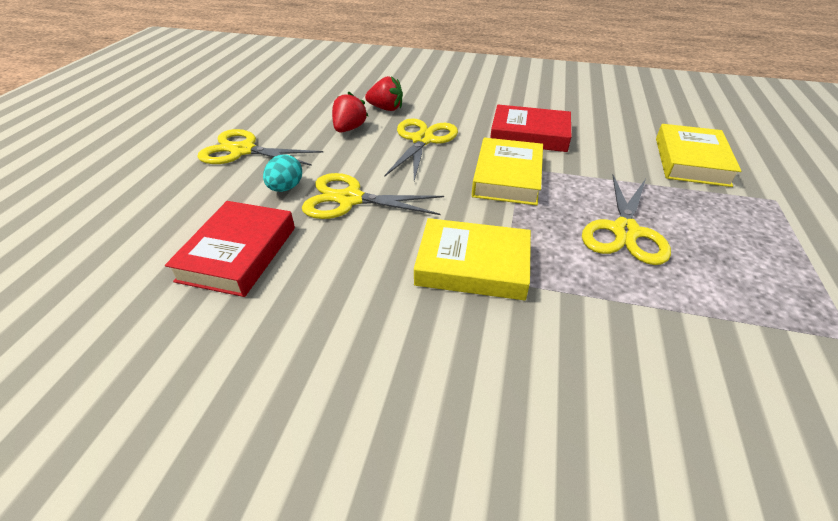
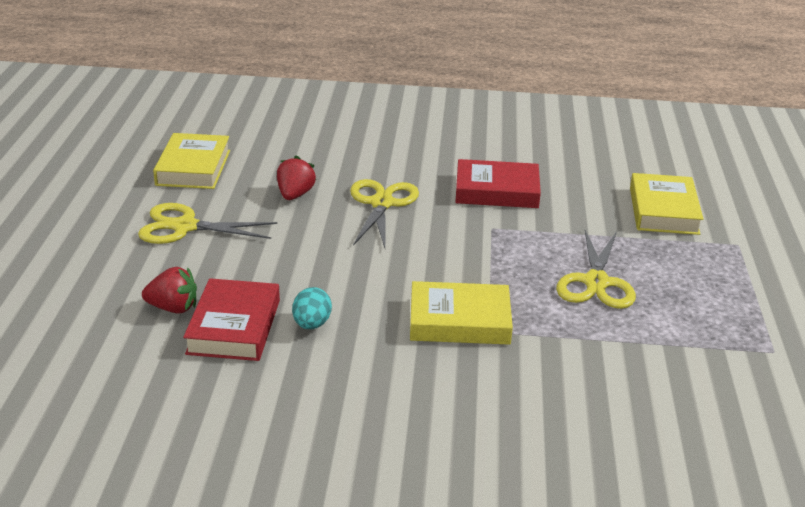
camera: 10 degrees left, 10 degrees down
(286, 188) = (252, 264): turquoise egg -> turquoise egg (311, 324)
(350, 199) = (324, 270): yellow scissors -> none
(386, 108) = (329, 168): red strawberry -> red strawberry (173, 308)
(507, 177) = (479, 238): yellow book -> yellow book (193, 168)

